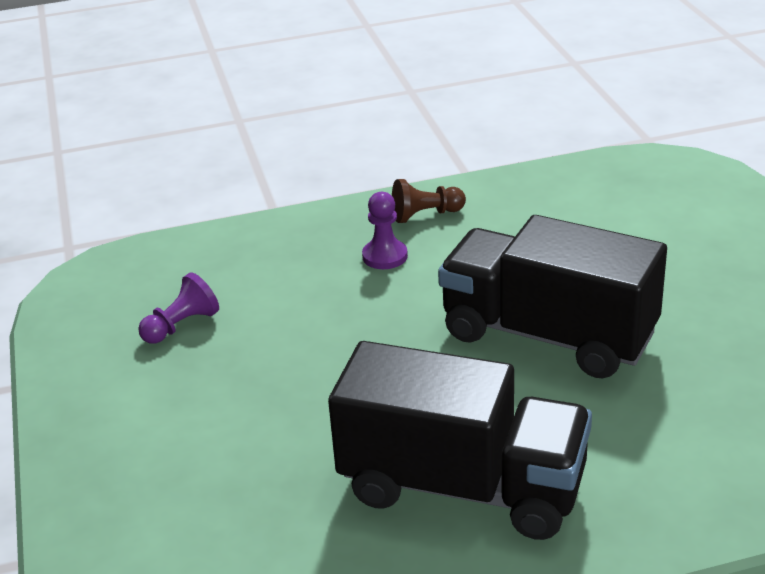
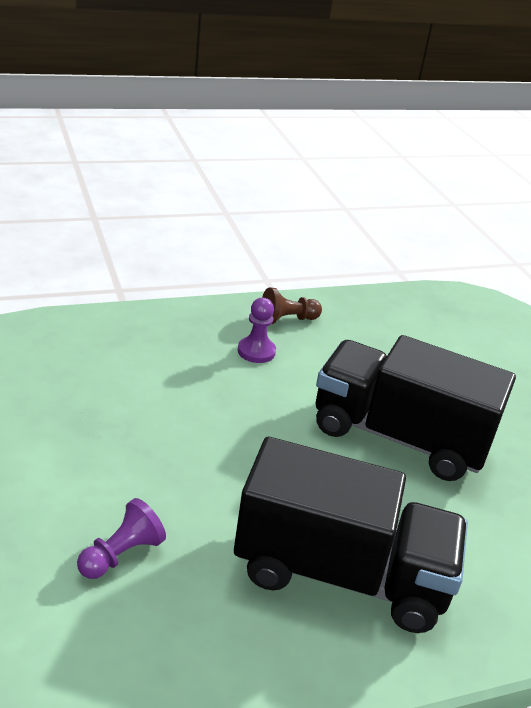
camera: 10 degrees left, 0 degrees up
(181, 326) = (82, 395): purple pawn -> purple pawn (121, 554)

